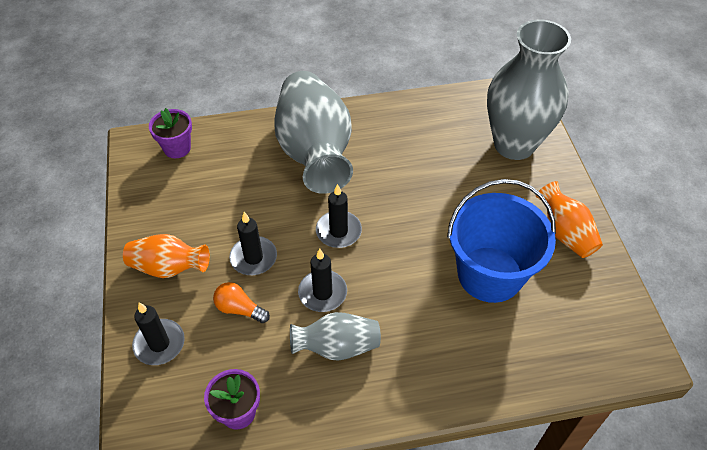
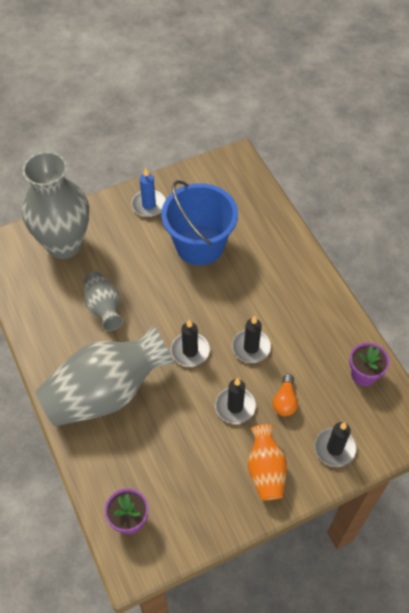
camera: 105 degrees left, 5 degrees up
(337, 346) = (292, 326): grey vase -> grey vase (104, 308)
(564, 233) = (149, 205): orange vase -> blue candle

